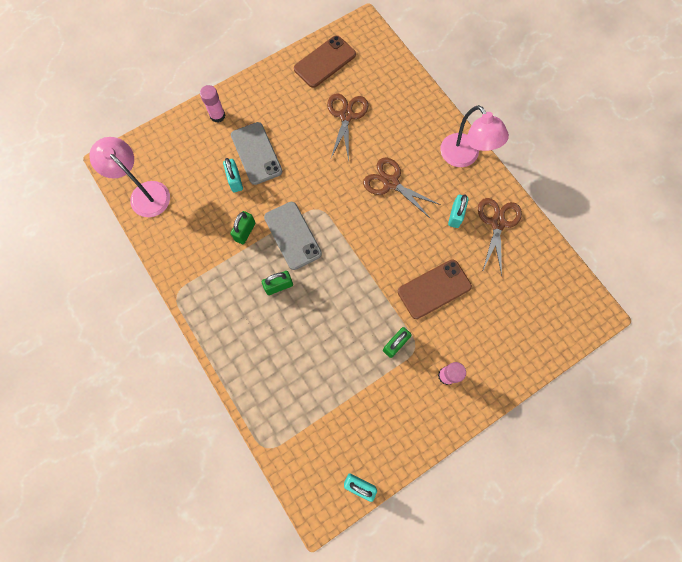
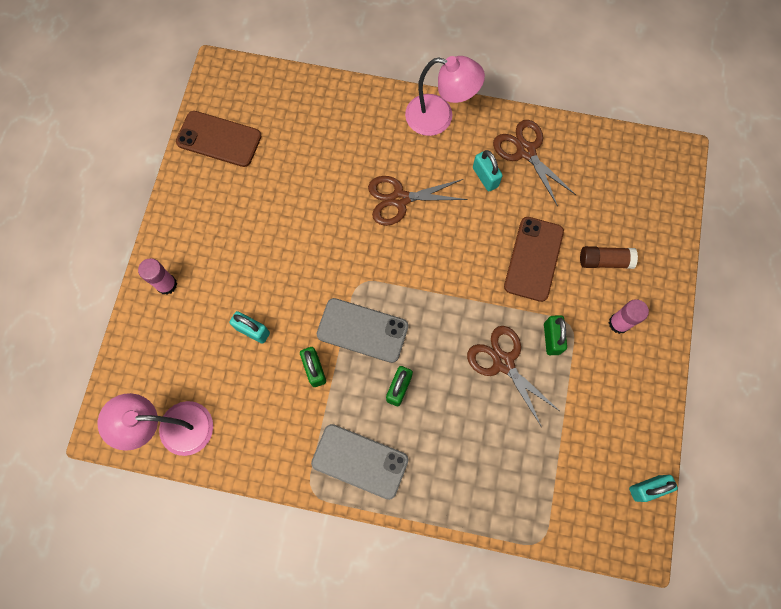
camera: 45 degrees left, 0 degrees up
(256, 153) = (245, 286): grey phone -> grey phone (360, 461)
(325, 62) = (219, 139): brown phone -> brown phone turned 75 degrees counterclockwise
(346, 116) = (294, 173): brown scissors -> brown scissors (503, 362)
(477, 331) = (604, 261): none -> brown glue stick

